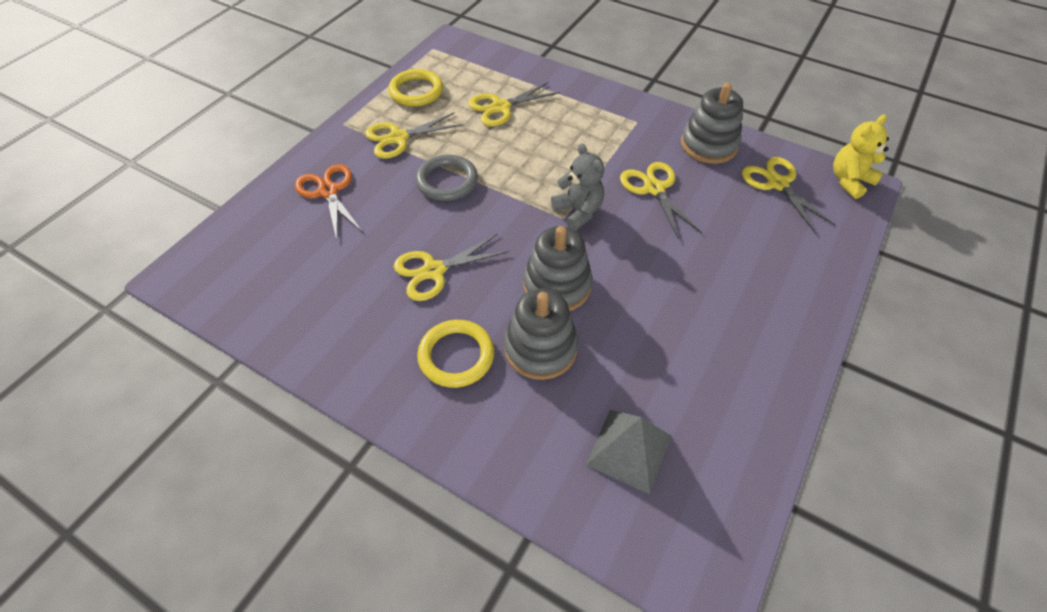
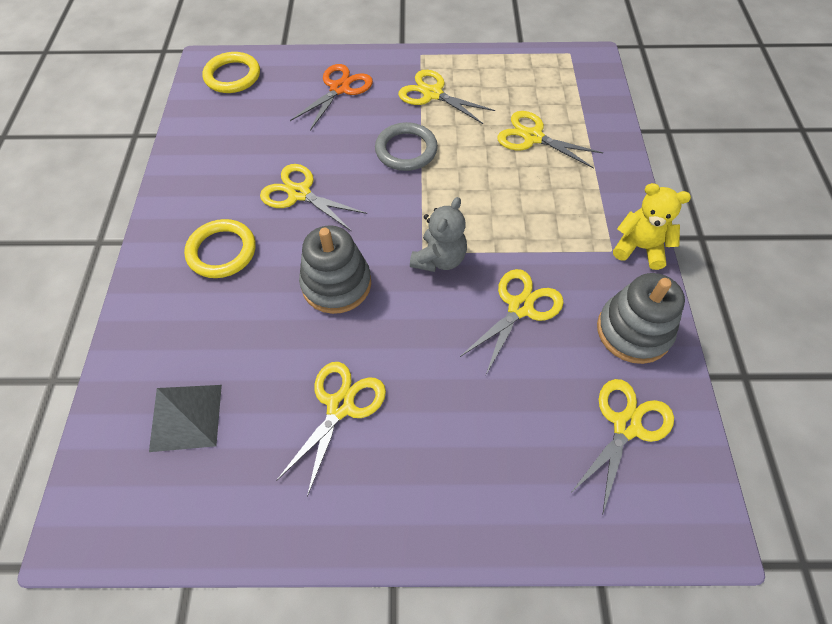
camera: 60 degrees right, 5 degrees up
(416, 91) = (501, 73): yellow ring -> yellow ring (232, 76)
(540, 348) = (260, 304): grey stacking toy -> none
(679, 331) = (340, 406): none -> yellow scissors
(849, 181) = (702, 510): yellow teddy bear -> yellow teddy bear (640, 248)

